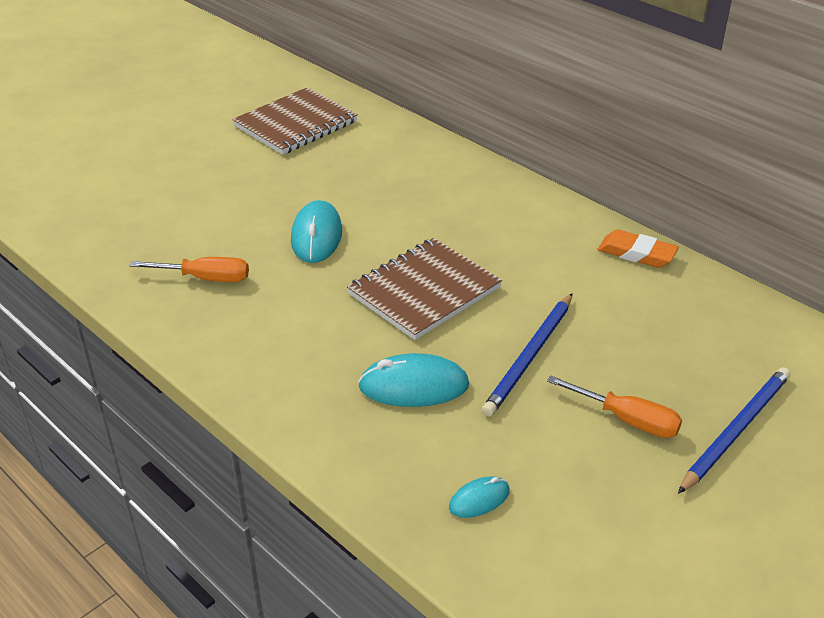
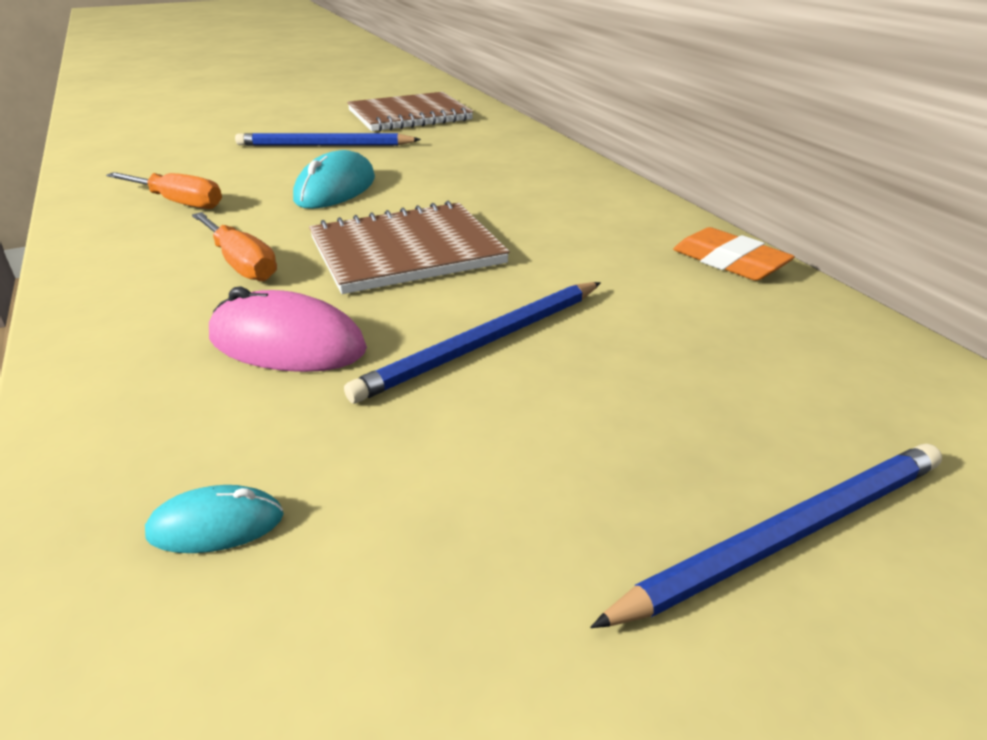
camera: 20 degrees right, 5 degrees down
(257, 182) = (324, 145): none -> blue pencil
(413, 386) = (287, 343): turquoise mouse -> pink mouse
(626, 419) = (578, 463): orange screwdriver -> orange screwdriver (241, 263)

